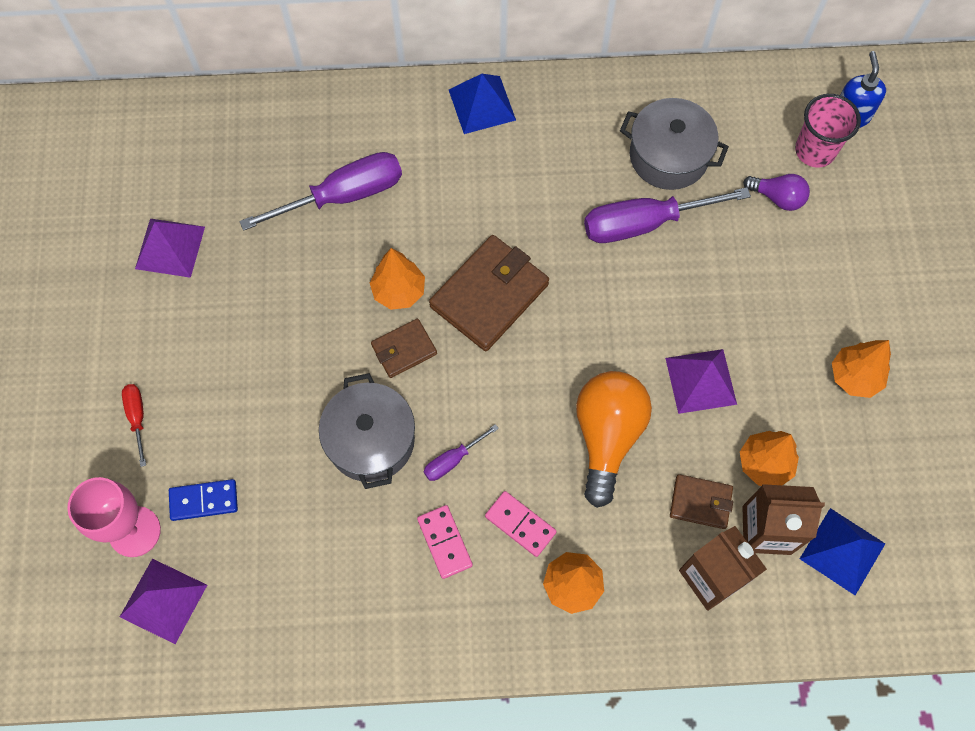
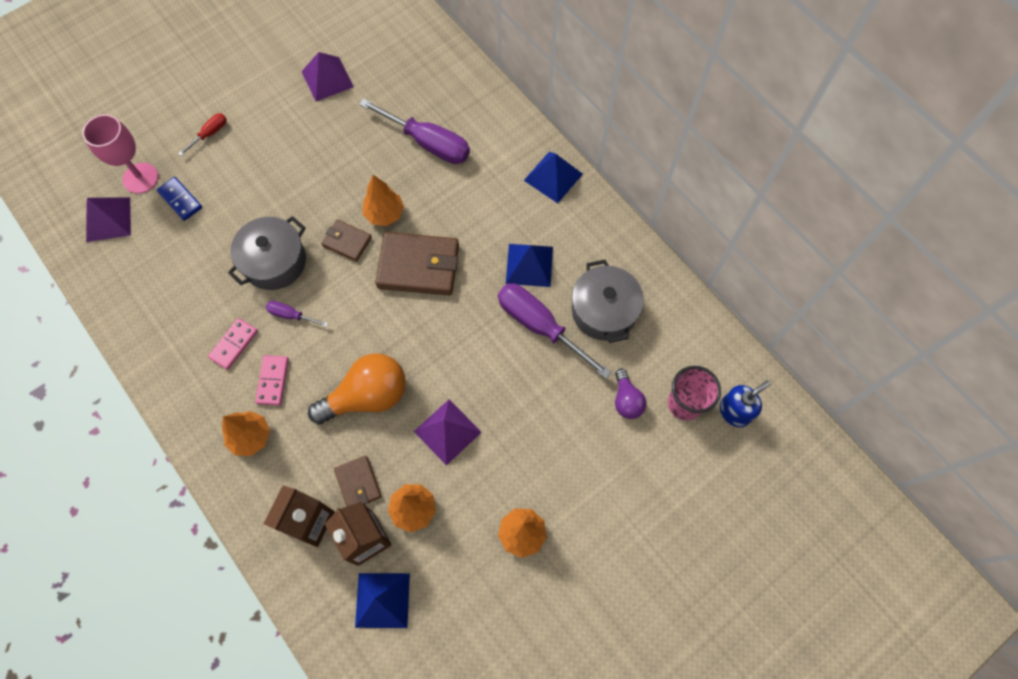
camera: 55 degrees right, 0 degrees up
(567, 190) = (529, 265): none -> blue pyramid

